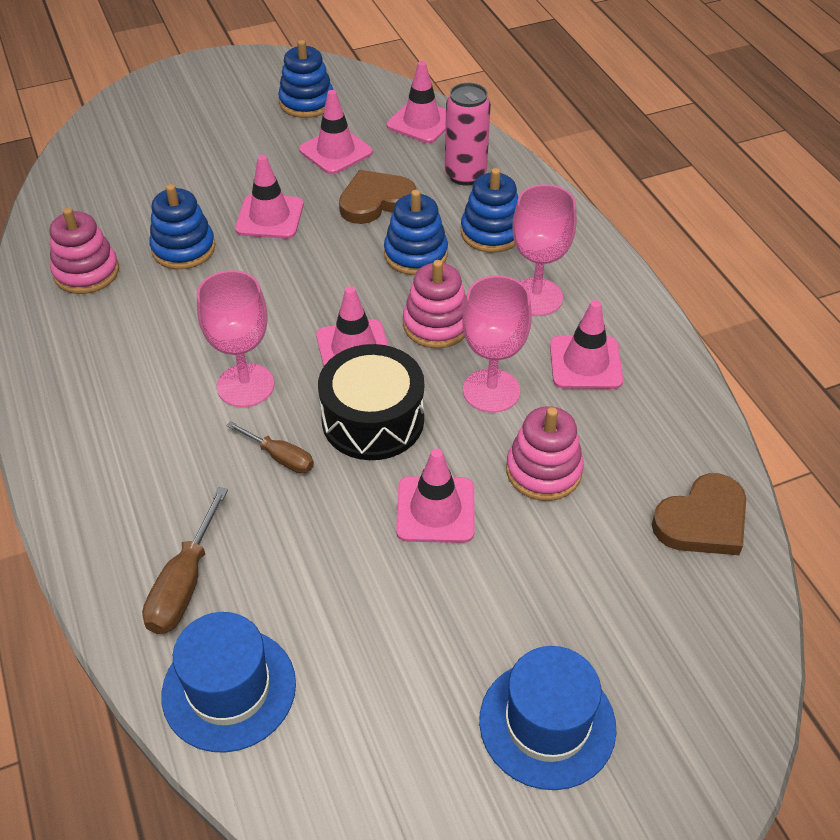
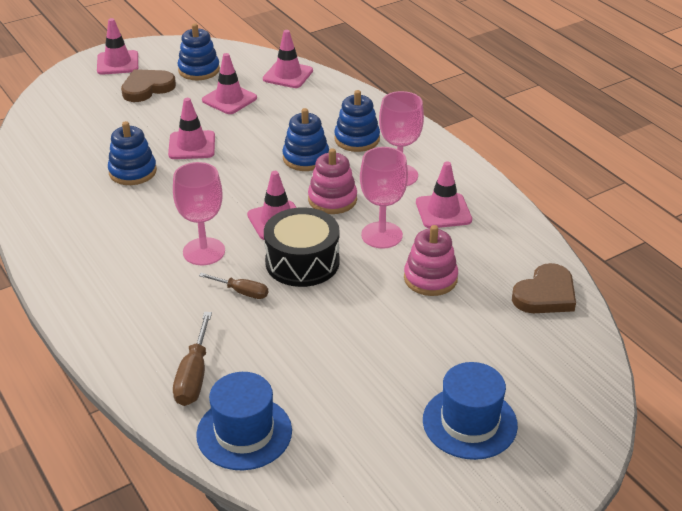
camera: 10 degrees left, 10 degrees down
(86, 272) = (63, 194): pink stacking toy -> none
(375, 201) = (267, 128): brown heart -> brown heart (147, 88)
(435, 510) = (361, 310): pink traffic cone -> pink traffic cone (117, 63)
(465, 175) = (328, 105): pink can -> none

